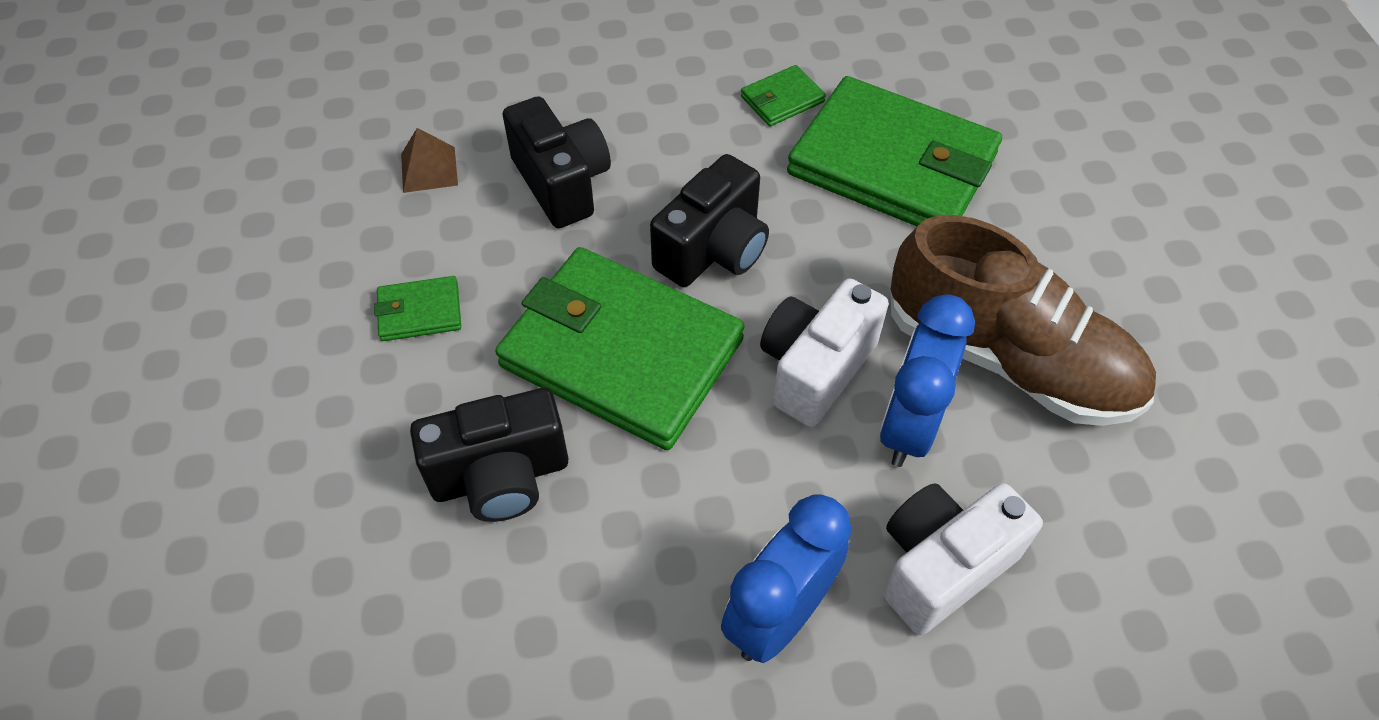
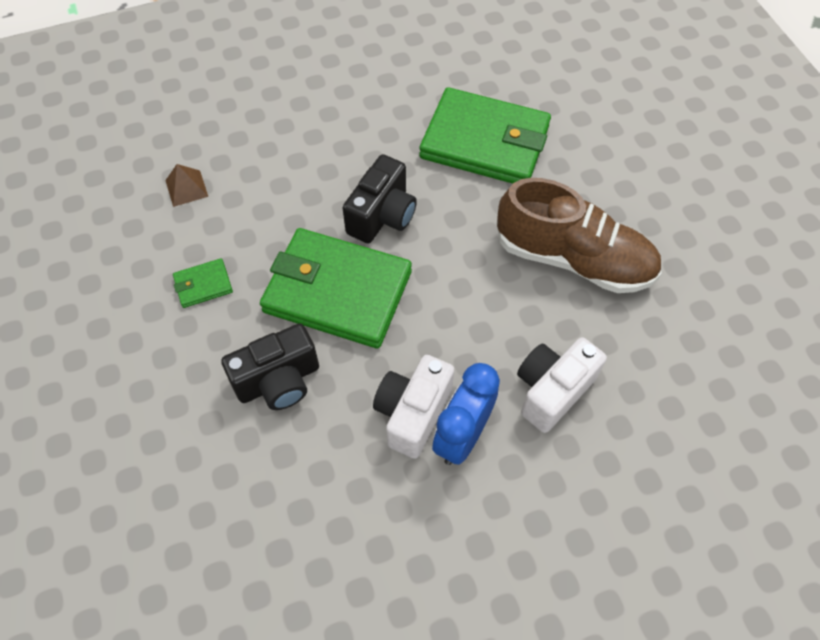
camera: 10 degrees left, 5 degrees up
(562, 183) = (276, 185): black camera -> none
(782, 99) = (407, 107): green wallet -> none
(815, 368) = (458, 283): white camera -> white camera (413, 413)
(909, 426) = (520, 309): blue clock -> none

